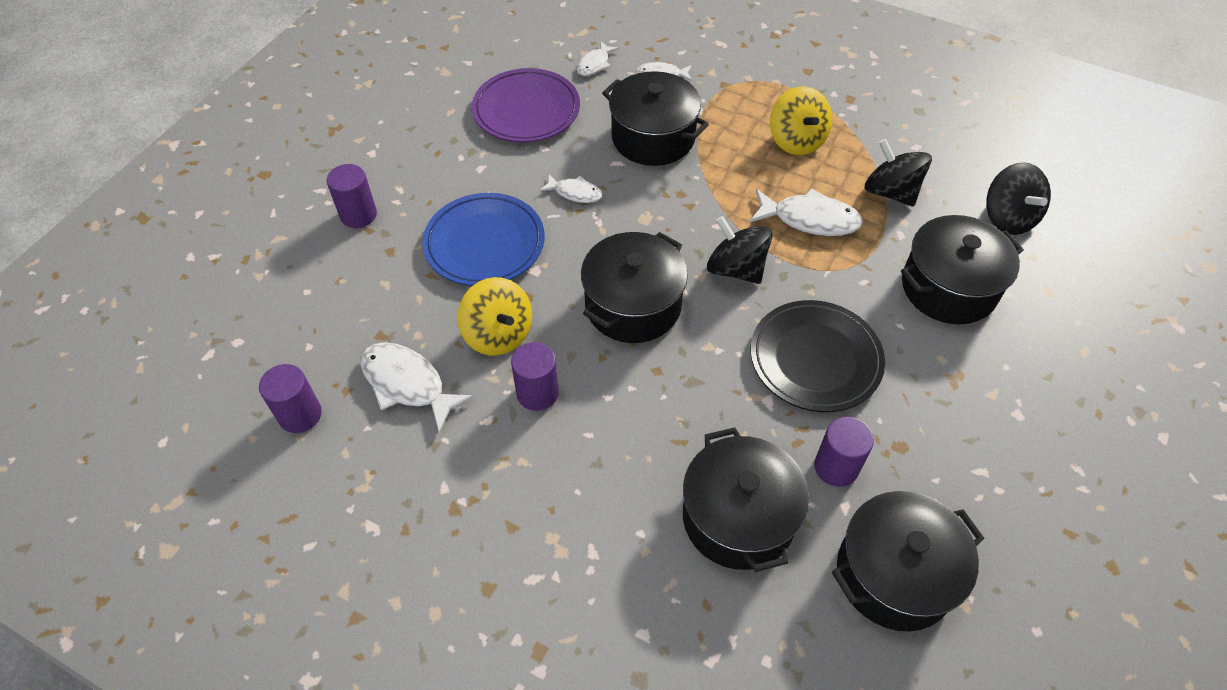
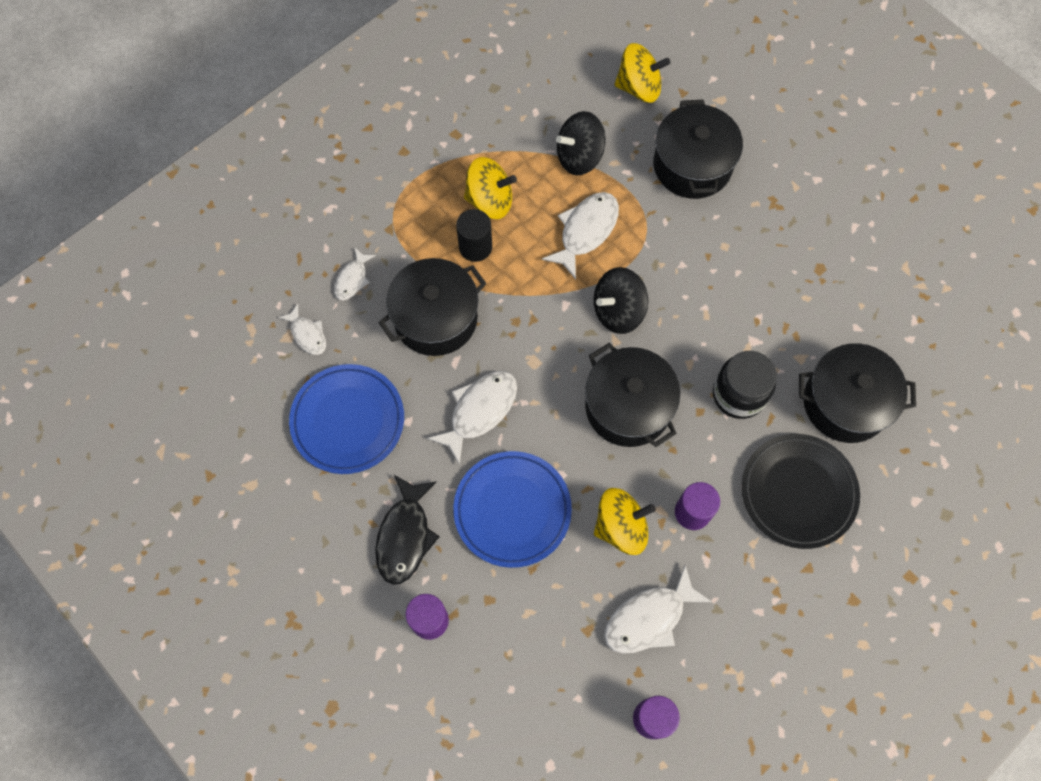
camera: 70 degrees left, 15 degrees up
(433, 176) = (405, 536): none -> black fish
(526, 110) = (348, 420): purple plate -> blue plate
(575, 193) = (479, 411): white fish -> white fish, size x1.71
(694, 402) = (738, 394): none -> black jar
(741, 144) = (475, 247): none -> black cylinder
(815, 359) = (727, 291): black plate -> black plate (798, 492)
(836, 467) = (824, 319): purple cylinder -> none
(894, 574) = (914, 320): black pot -> none
(1008, 218) = (639, 87): black spinning top -> yellow spinning top

